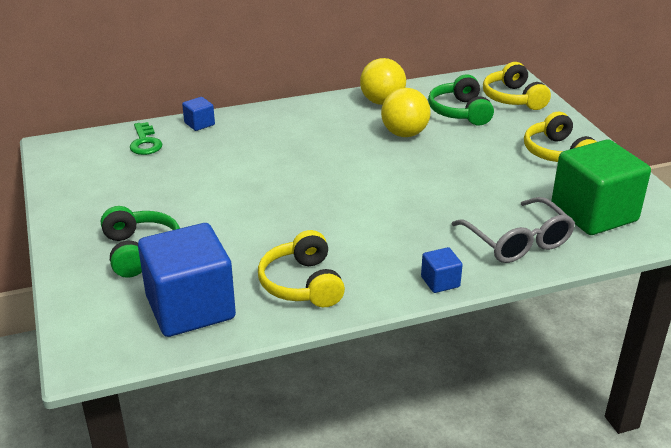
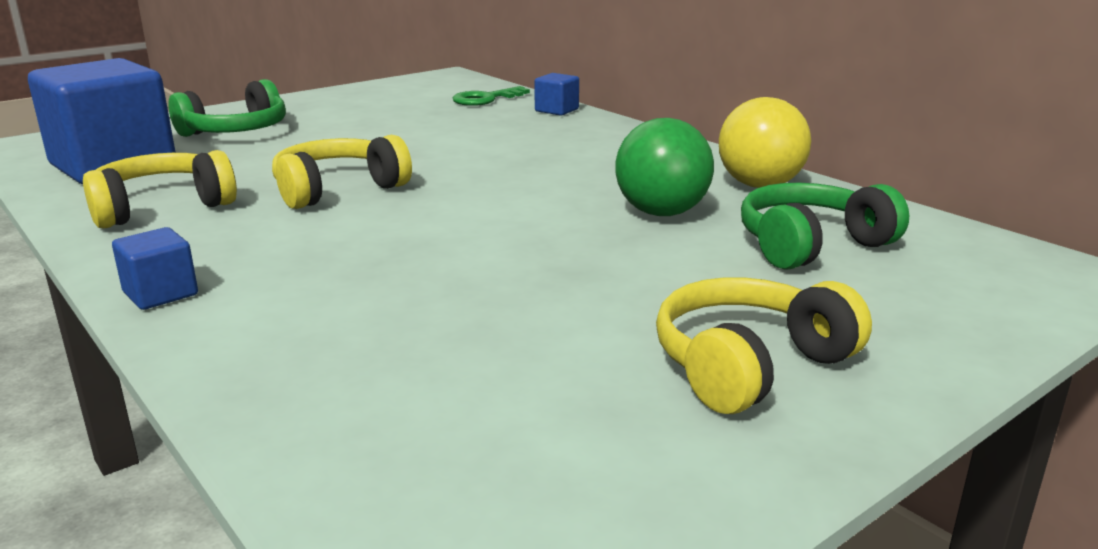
camera: 70 degrees right, 10 degrees down
(404, 134) = (661, 213): yellow ball -> green ball
(513, 98) = (960, 289): yellow headphones -> yellow headphones (338, 189)
(518, 241) = (311, 351): grey glasses -> none
(594, 213) = (476, 440): green cube -> none

